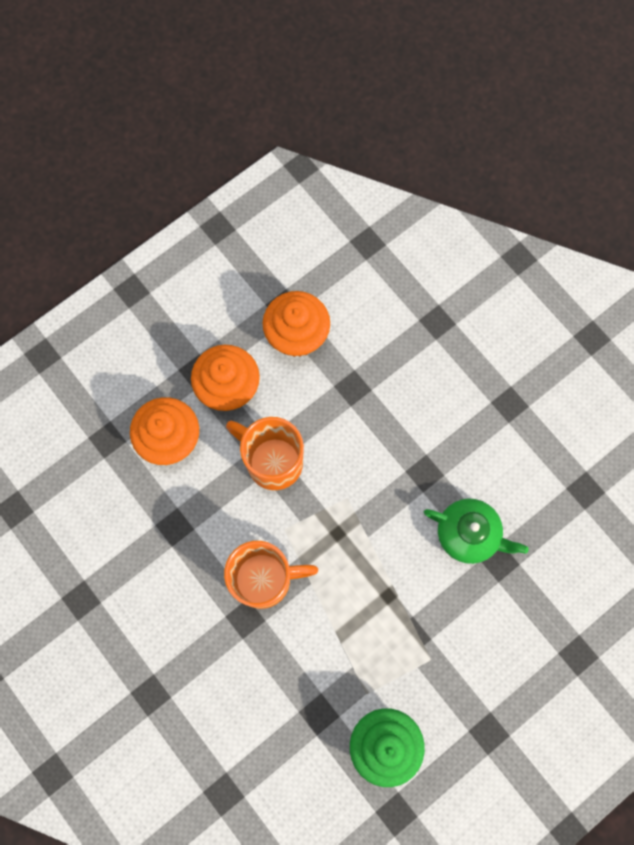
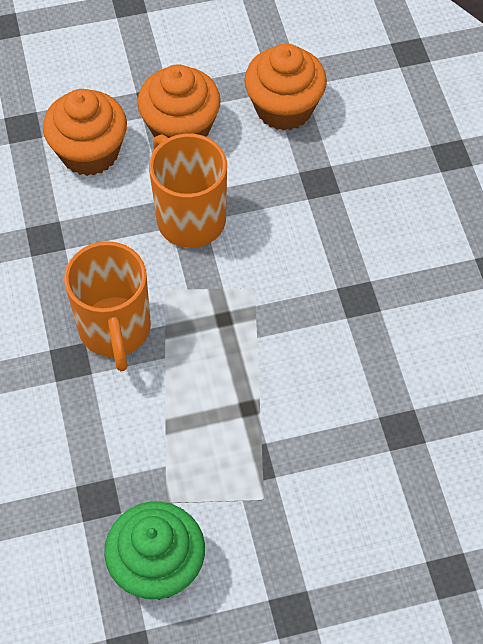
camera: 25 degrees right, 15 degrees down
(265, 579) = (115, 330): orange mug -> orange mug turned 60 degrees clockwise
(469, 534) = (379, 383): green teapot -> none

